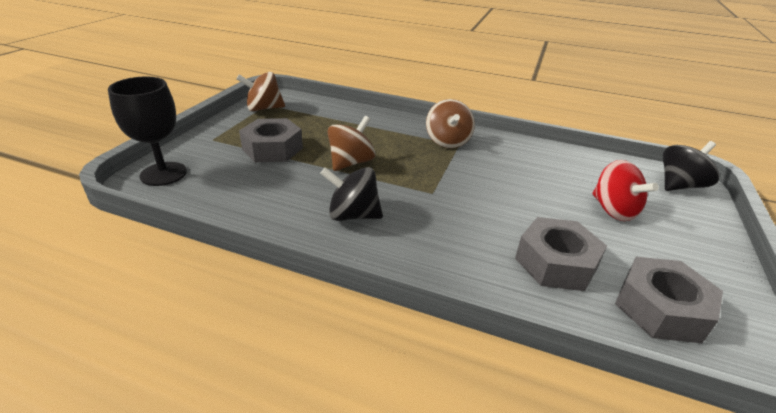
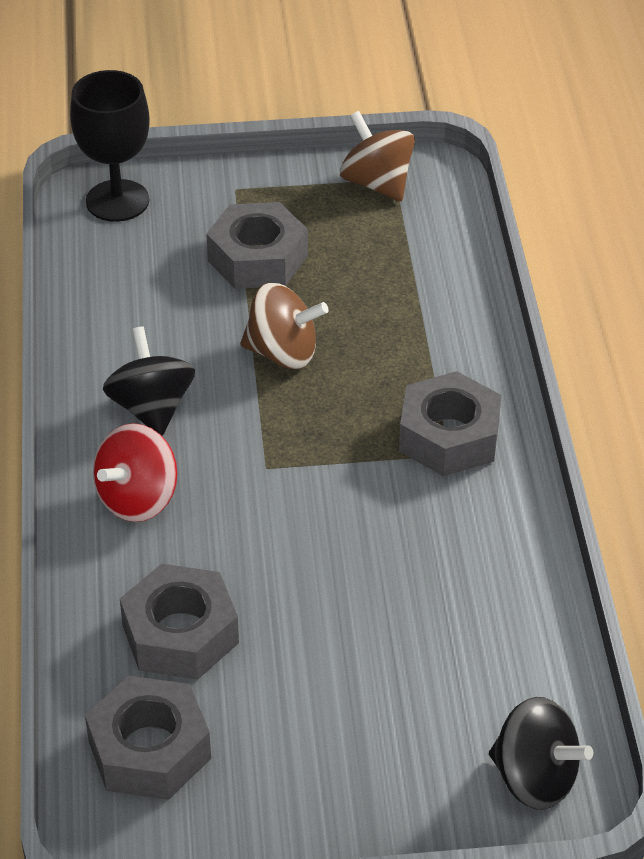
camera: 65 degrees right, 10 degrees up
(447, 141) = (449, 436): brown spinning top -> grey nut
(613, 210) = (370, 687): red spinning top -> red spinning top (138, 499)

